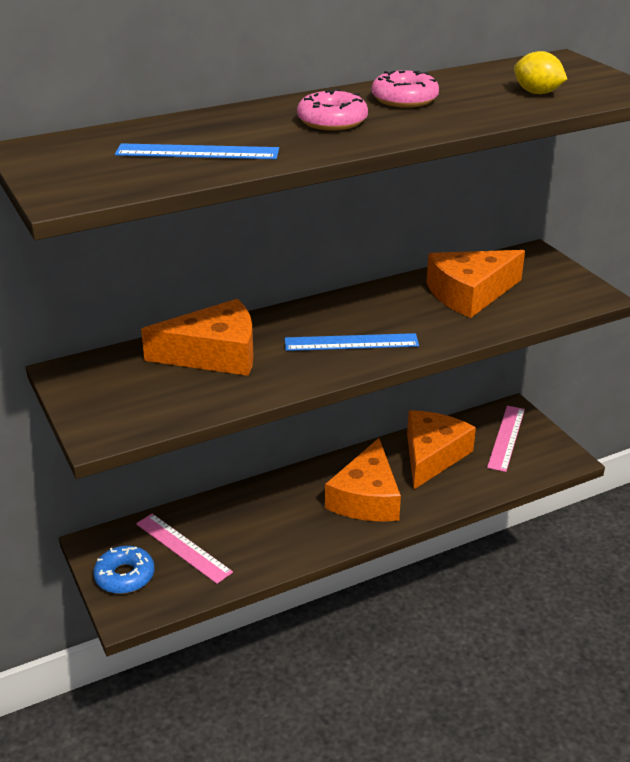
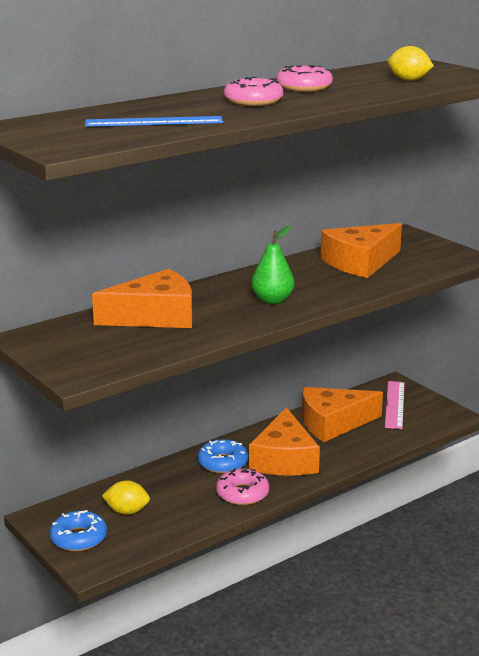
camera: 10 degrees left, 10 degrees down
(183, 547) = (127, 511): pink ruler -> yellow lemon
(300, 495) = (222, 463): none -> blue donut
(309, 539) = (242, 494): none -> pink donut
(351, 343) = (272, 300): blue ruler -> green pear
(432, 455) = (333, 423): orange cheese -> orange cheese turned 120 degrees counterclockwise

